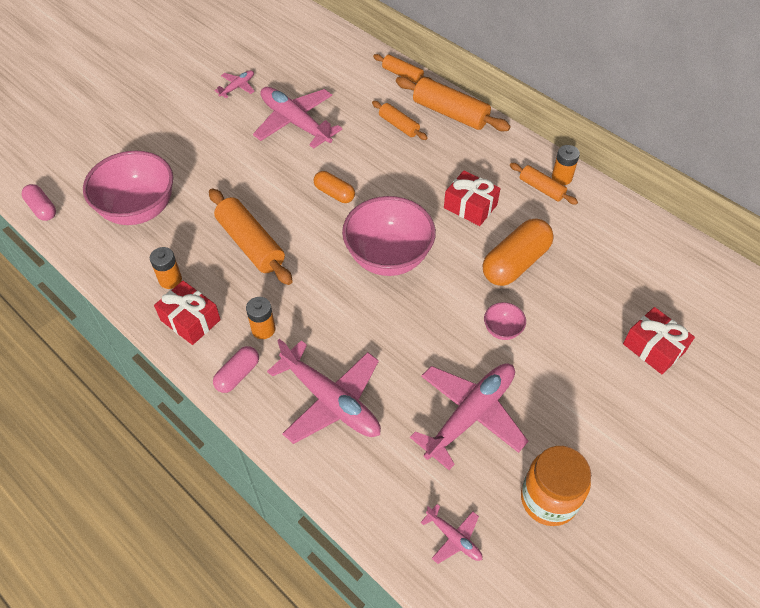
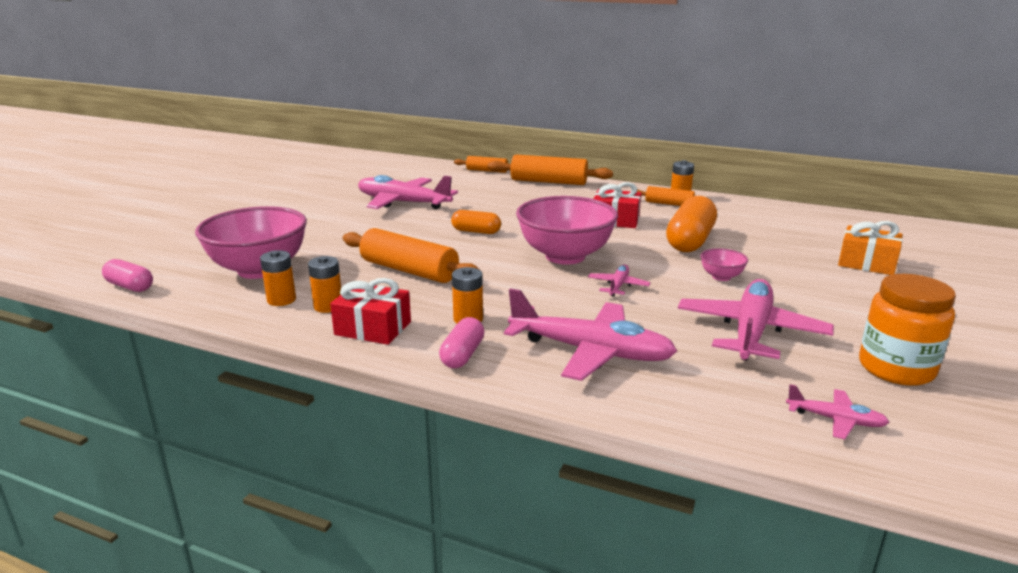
camera: 20 degrees left, 30 degrees down
(140, 260) = (281, 300): none -> orange battery
(237, 87) = (327, 193): pink plane -> pink plane (618, 286)
(399, 125) = (507, 192): orange rolling pin -> none
(653, 348) = (867, 263): red gift -> orange gift

